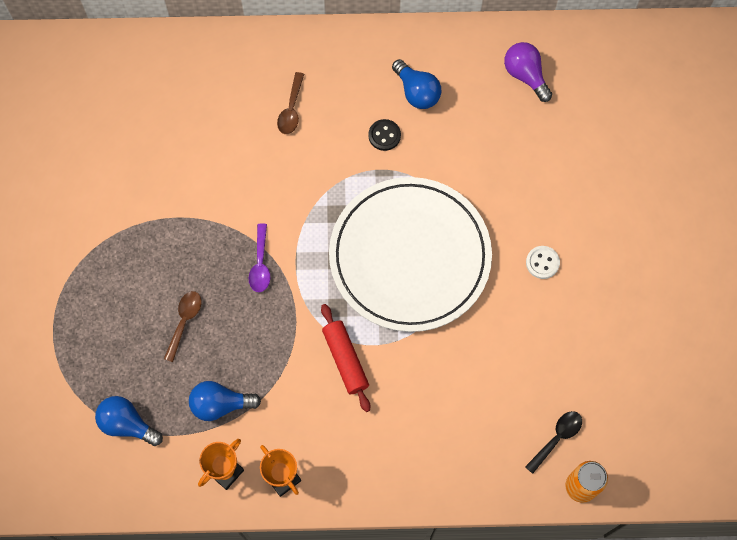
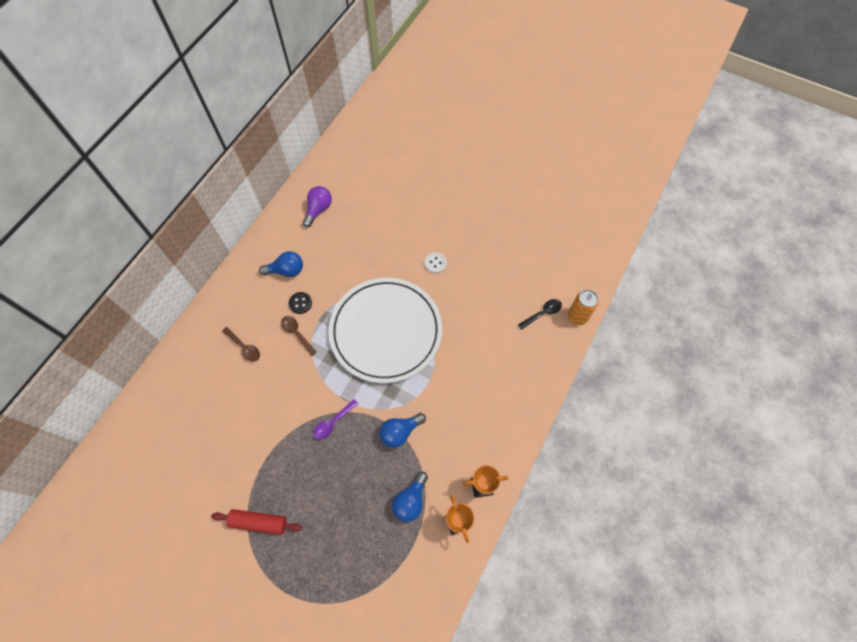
camera: 60 degrees left, 5 degrees down
(127, 424) = (387, 574): blue light bulb -> blue light bulb (400, 432)
(184, 322) = (340, 494): brown spoon -> brown spoon (297, 333)
(260, 264) = (333, 422): purple spoon -> purple spoon turned 105 degrees clockwise
(345, 360) = (427, 404): red rolling pin -> red rolling pin (259, 522)
(525, 75) = (318, 209): purple light bulb -> purple light bulb turned 120 degrees clockwise
(557, 438) = (542, 313): black spoon -> black spoon turned 75 degrees clockwise

